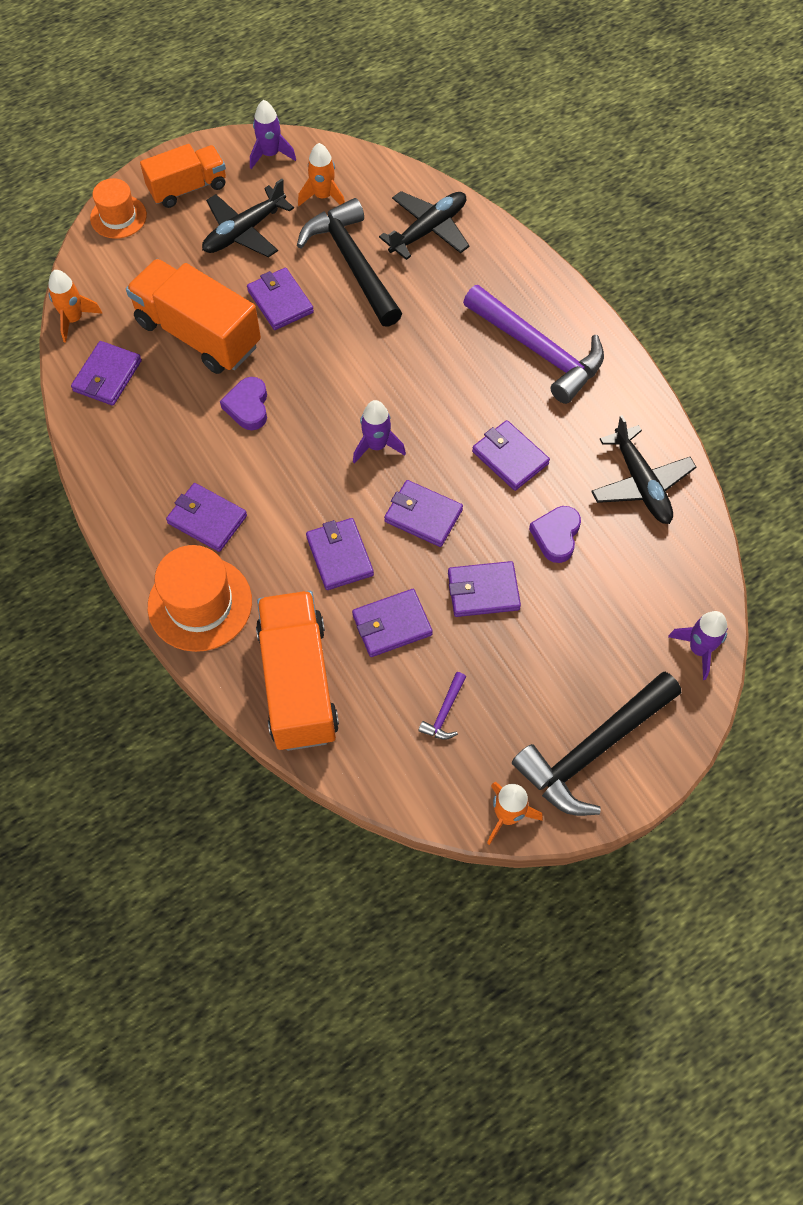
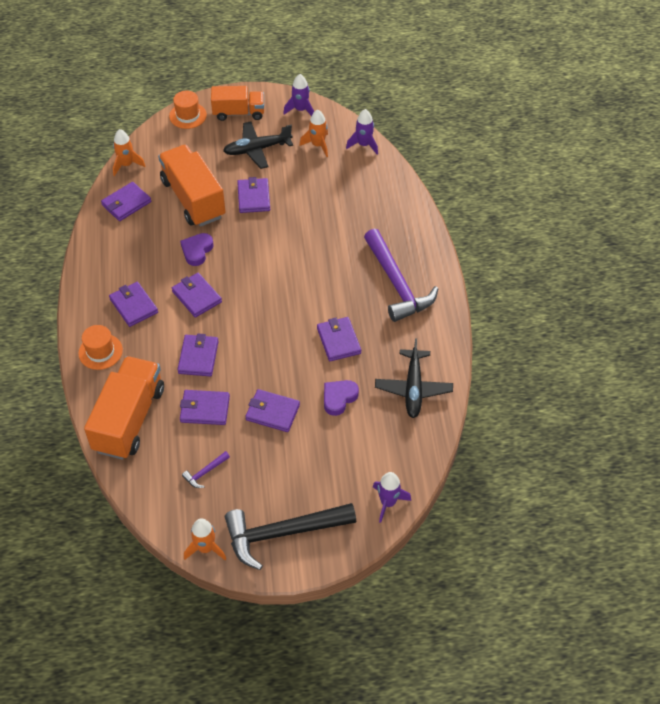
camera: 25 degrees right, 10 degrees down
(200, 604) = (100, 351): orange hat -> orange hat, size x0.63
(352, 263) = (311, 190): black hammer -> none
(376, 446) = (260, 302): purple rocket -> purple rocket (364, 145)
(423, 515) = (263, 354): purple wallet -> purple wallet (197, 296)
(429, 230) = (372, 187): black plane -> none

